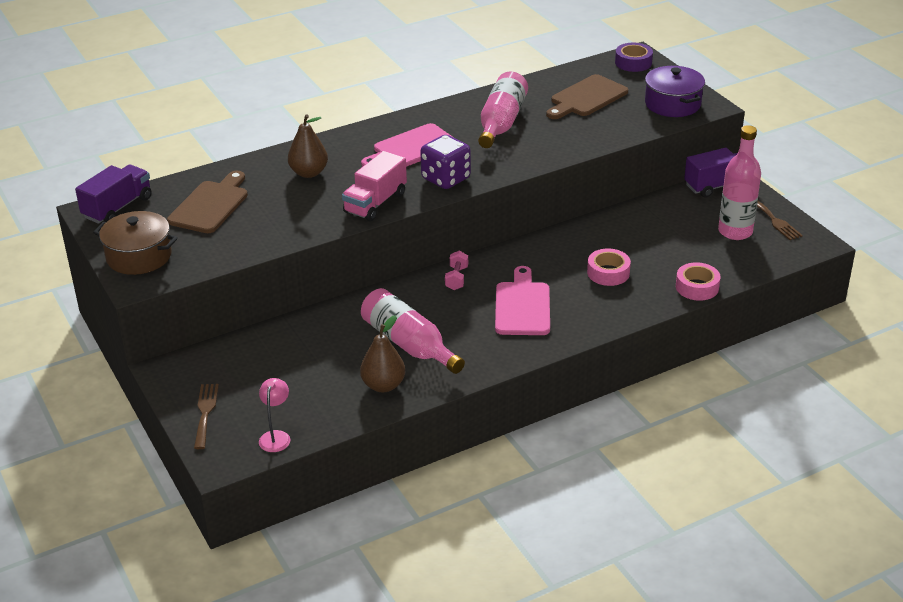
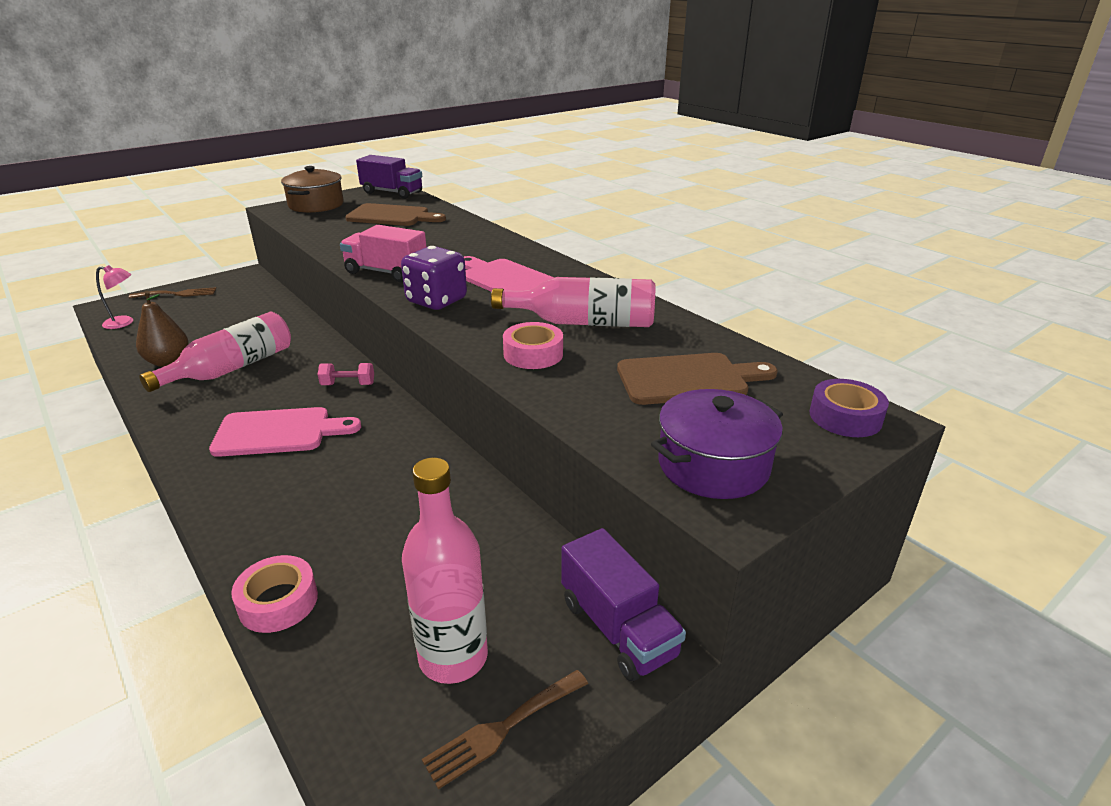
camera: 80 degrees right, 5 degrees down
(309, 173) = (448, 242): brown pear -> none
(586, 98) = (688, 379): brown cutting board -> brown cutting board turned 135 degrees clockwise
(608, 273) = (339, 499): pink tape -> pink tape (533, 354)

